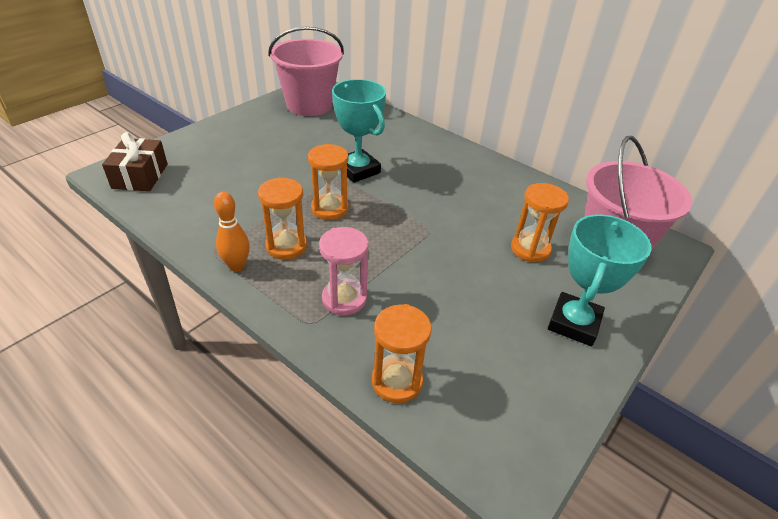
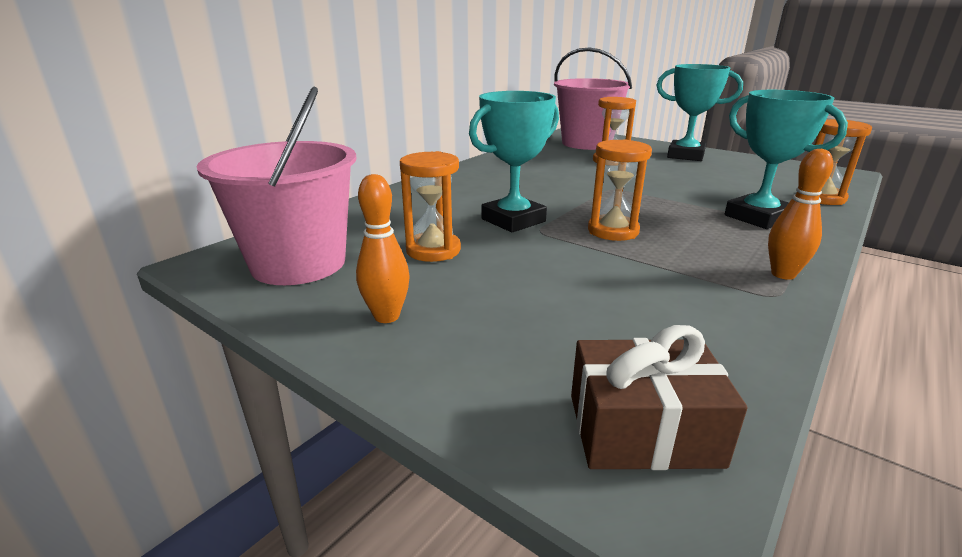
camera: 90 degrees left, 15 degrees down
(247, 127) = (387, 316): none -> orange bowling pin
(286, 246) = (710, 249): orange hourglass -> orange hourglass (433, 250)
(344, 299) = (757, 217): pink hourglass -> turquoise trophy

